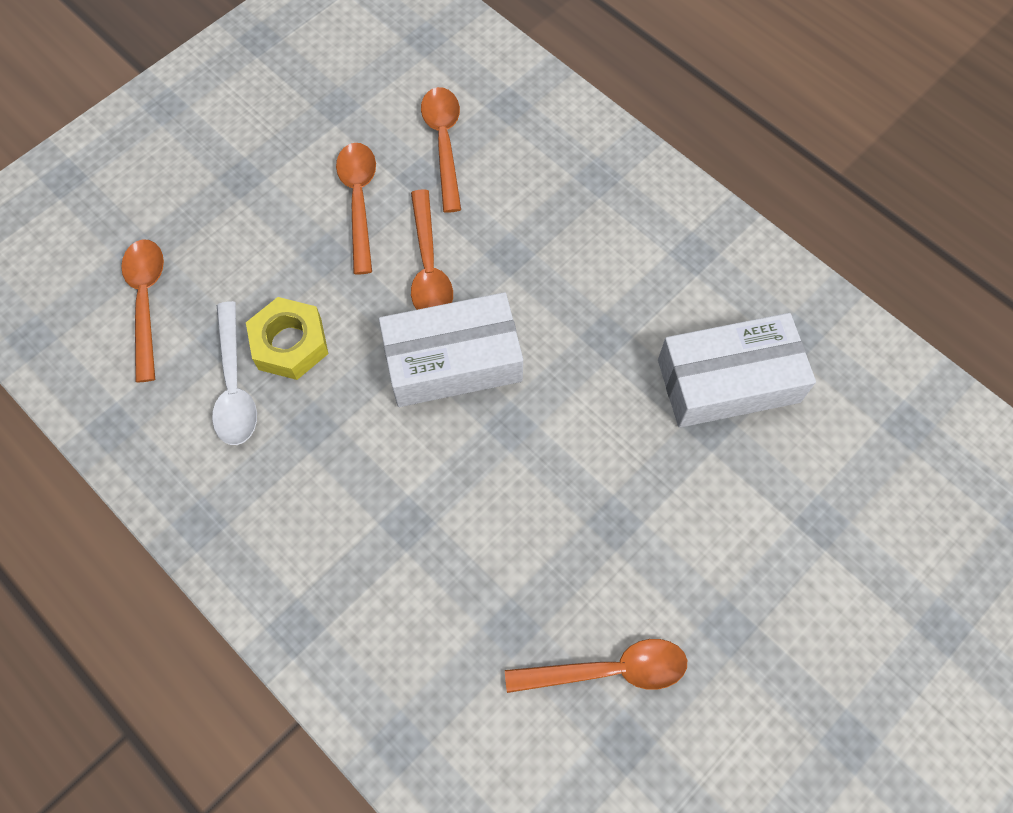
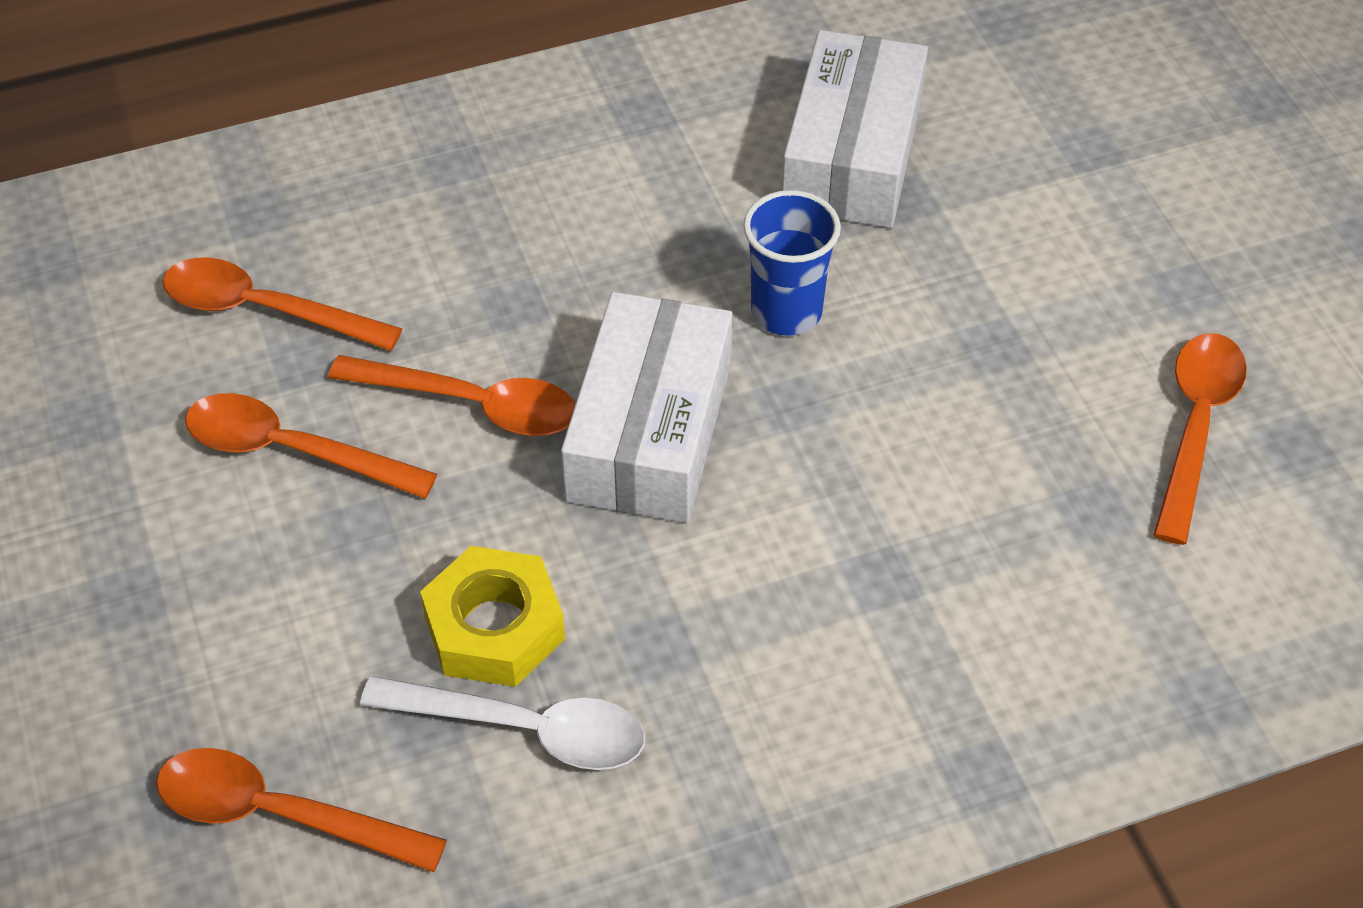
camera: 65 degrees left, 15 degrees down
(578, 395) = (786, 312): none -> blue cup

